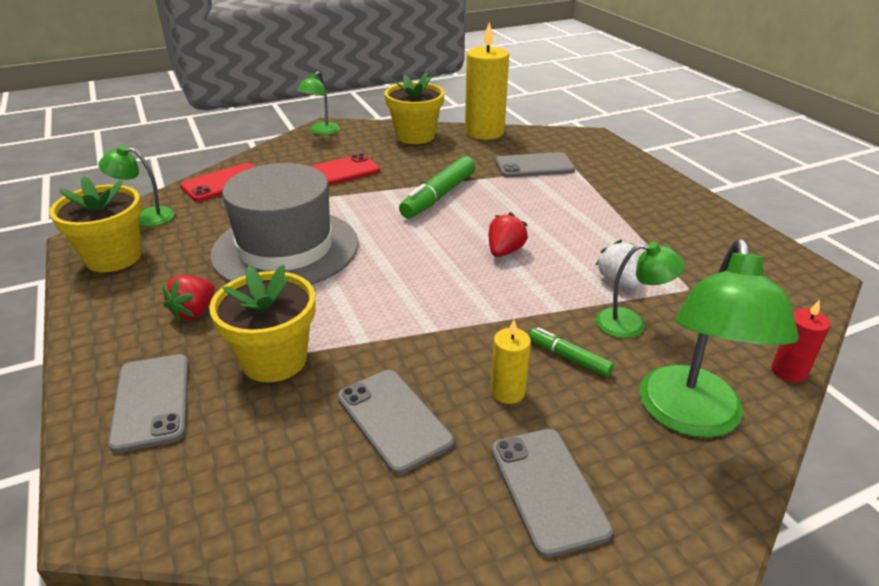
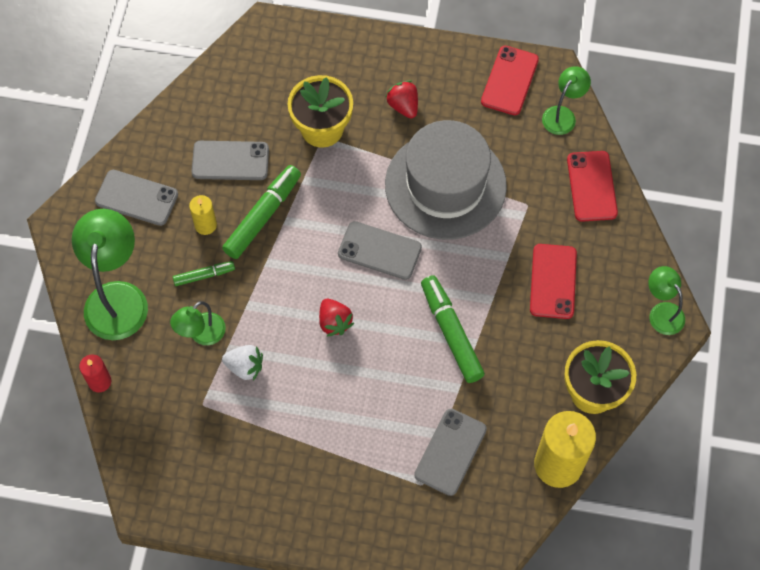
camera: 125 degrees right, 30 degrees up
(113, 257) = (509, 81): yellow flower pot -> red phone
(151, 401) = (331, 63): grey phone -> grey phone (379, 250)
(444, 350) = (262, 216): none -> green marker
(691, 418) = (117, 297): green lamp -> green lamp turned 45 degrees clockwise

